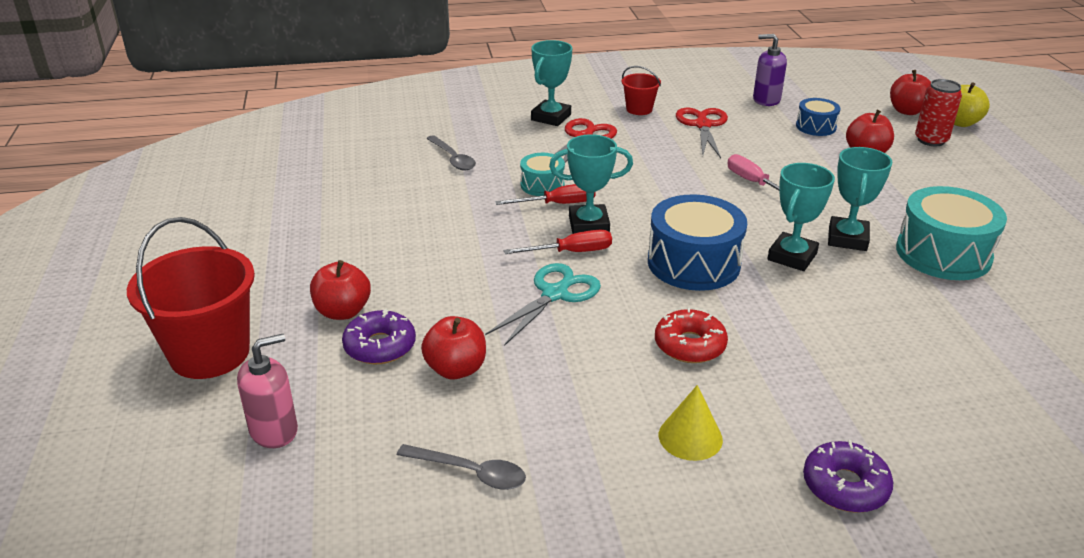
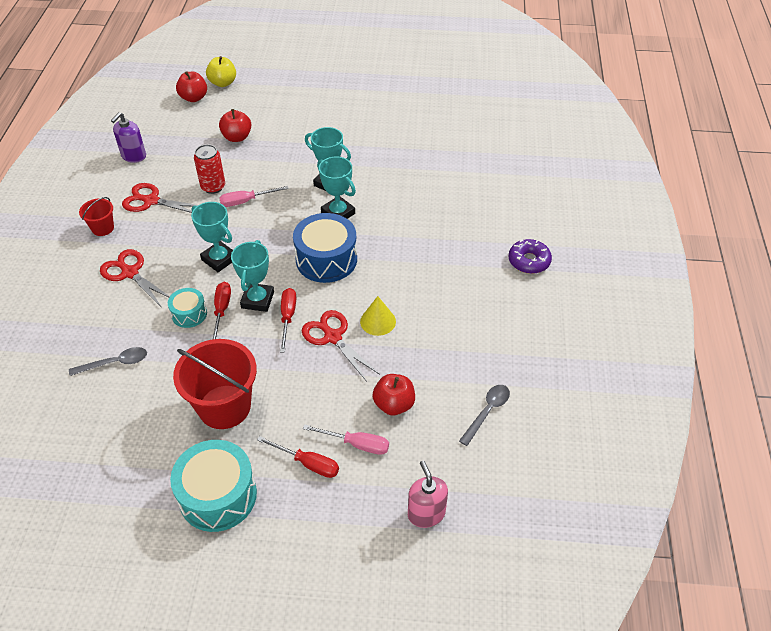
camera: 75 degrees left, 15 degrees up
(210, 353) = (329, 555): red bucket -> red bucket (224, 407)
(343, 311) = (308, 463): red apple -> red screwdriver
(380, 346) = (356, 444): purple donut -> pink screwdriver
(551, 117) = (81, 285): turquoise trophy -> turquoise trophy (219, 259)
(555, 294) = (332, 337): turquoise scissors -> red scissors
(689, 345) = (406, 286): red donut -> none
(690, 437) = (482, 308): yellow cone -> yellow cone (378, 321)
(816, 127) = (189, 146): blue drum -> none
(931, 140) = (237, 104): red can -> red can (213, 187)
(943, 254) = (361, 152): turquoise drum -> turquoise drum (218, 495)

